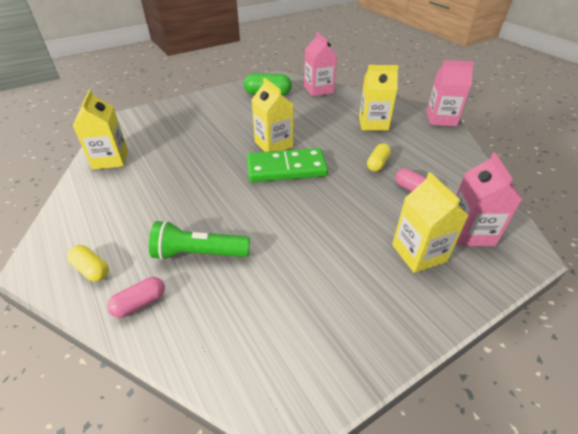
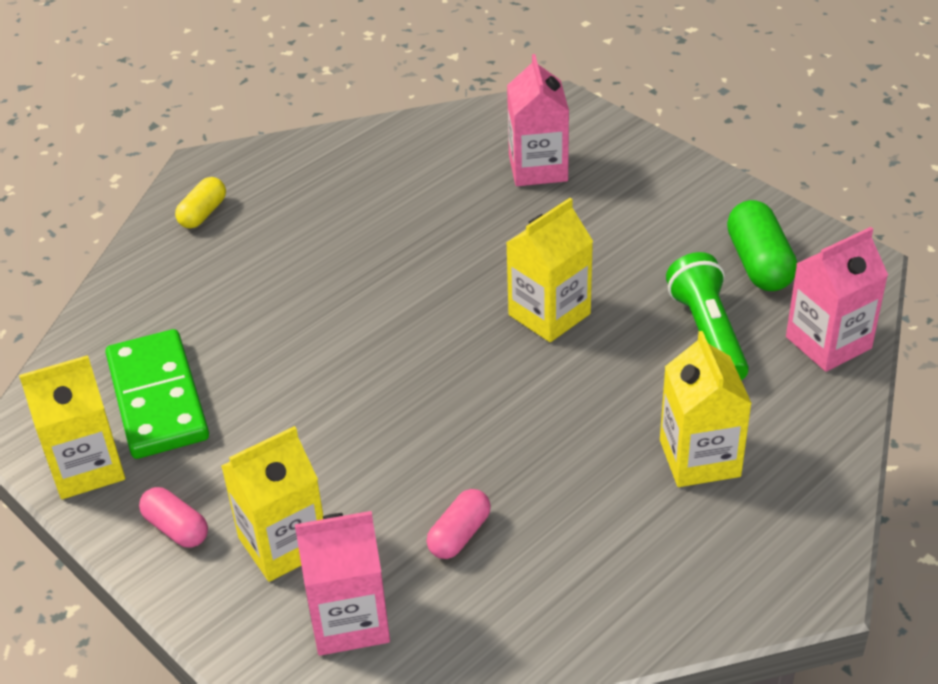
camera: 80 degrees right, 0 degrees up
(110, 159) = (436, 140): yellow carton -> yellow carton (87, 467)
(140, 303) = (155, 272): pink capsule -> pink capsule (176, 528)
(199, 253) = (245, 297): green flashlight -> green flashlight (708, 333)
(286, 168) = (474, 347): green domino -> green domino (157, 398)
(377, 164) = (532, 476): yellow capsule -> none
(441, 119) = (785, 591): pink carton -> pink carton (538, 168)

